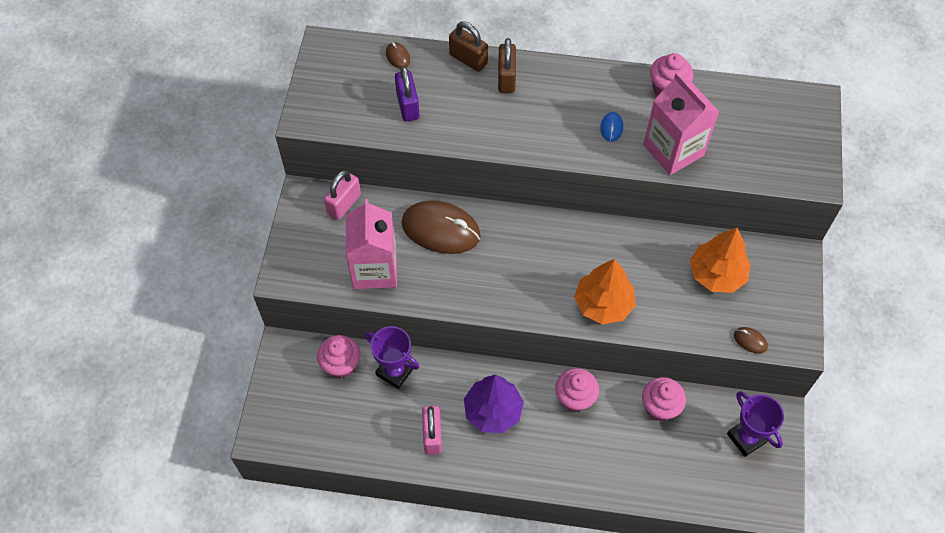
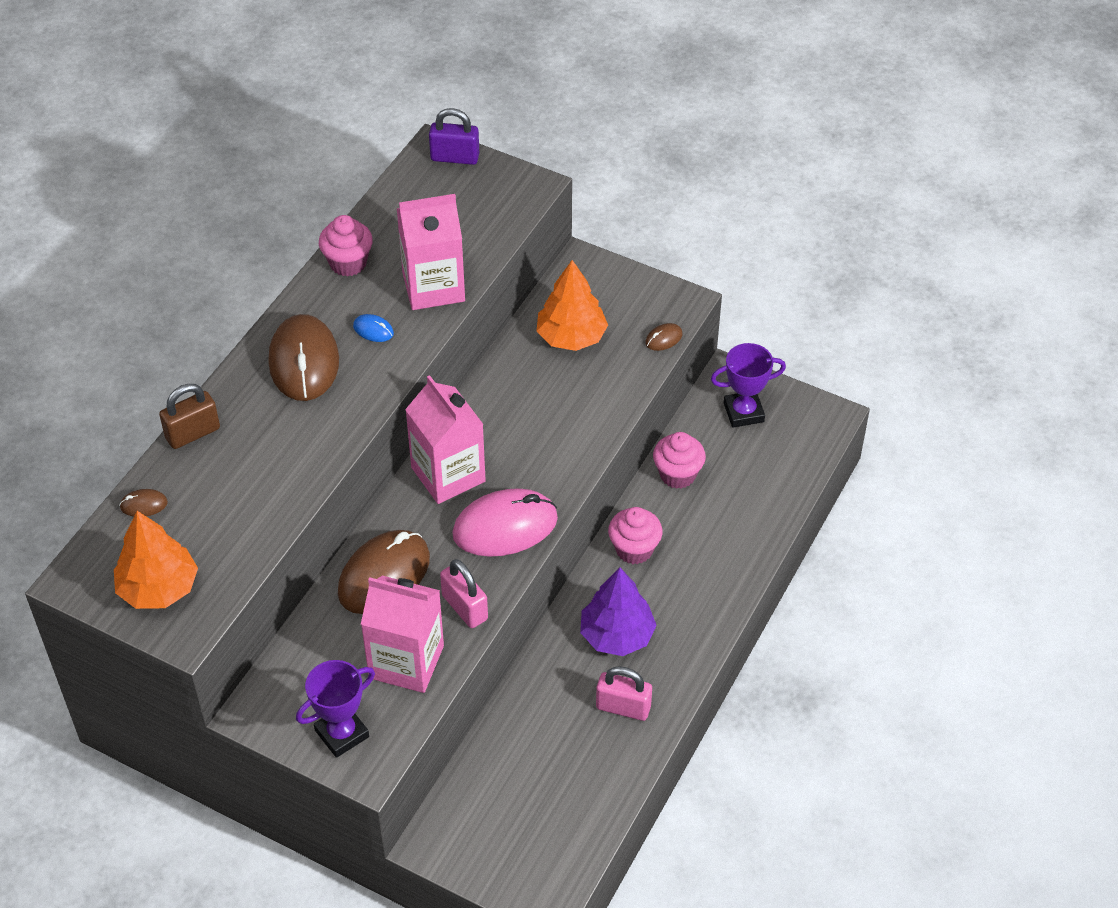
camera: 70 degrees left, 10 degrees down
(341, 365) = (485, 781): pink cupcake -> none
(344, 204) = (291, 670): pink padlock -> pink padlock (465, 607)
(395, 371) = (520, 723): purple trophy -> purple trophy (342, 733)
(408, 106) = (228, 516): purple padlock -> purple padlock (455, 157)
(506, 78) = (244, 404): brown padlock -> none
(514, 290) = (505, 526): none -> pink mouse
(545, 237) = (448, 474): none -> pink carton
(561, 97) = (304, 362): none -> brown mouse
(603, 304) = (562, 449): orange tree -> orange tree (159, 588)

